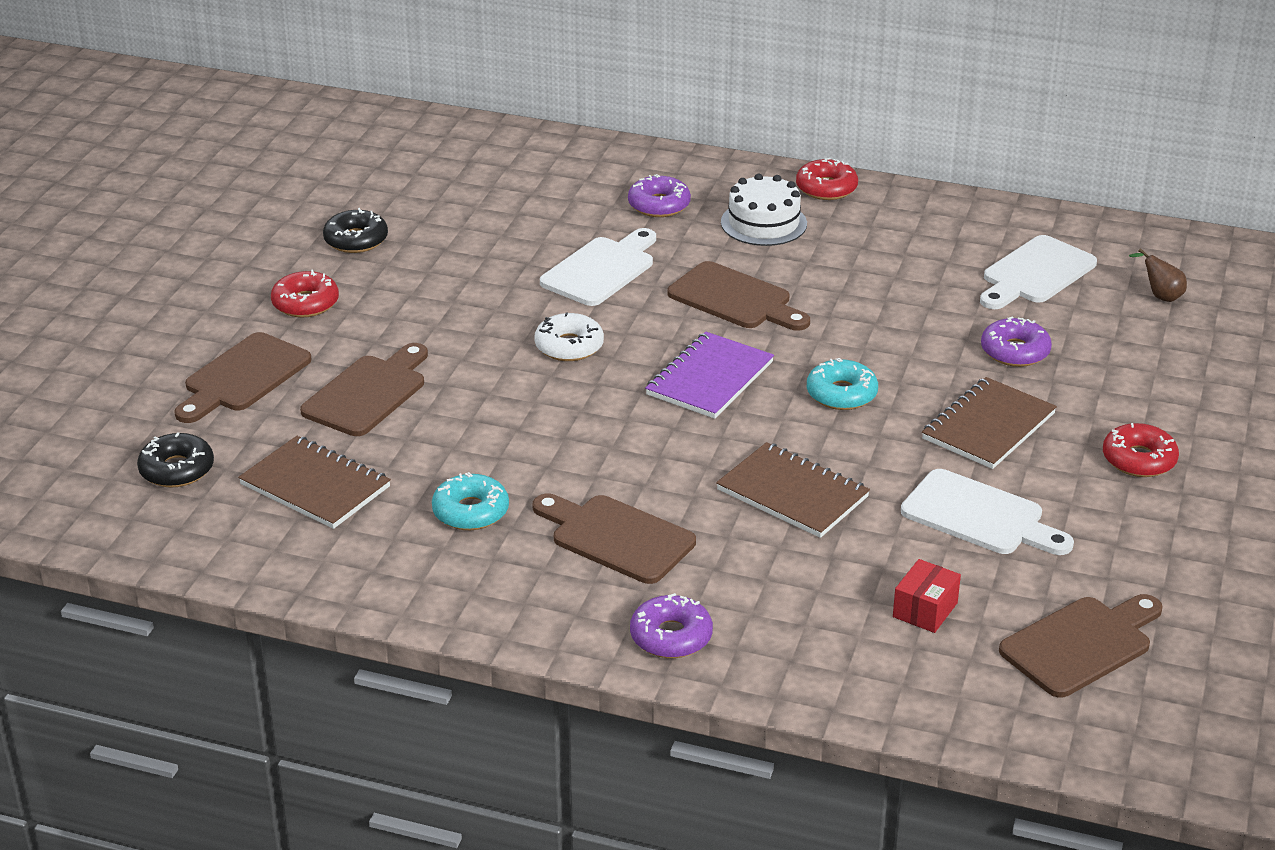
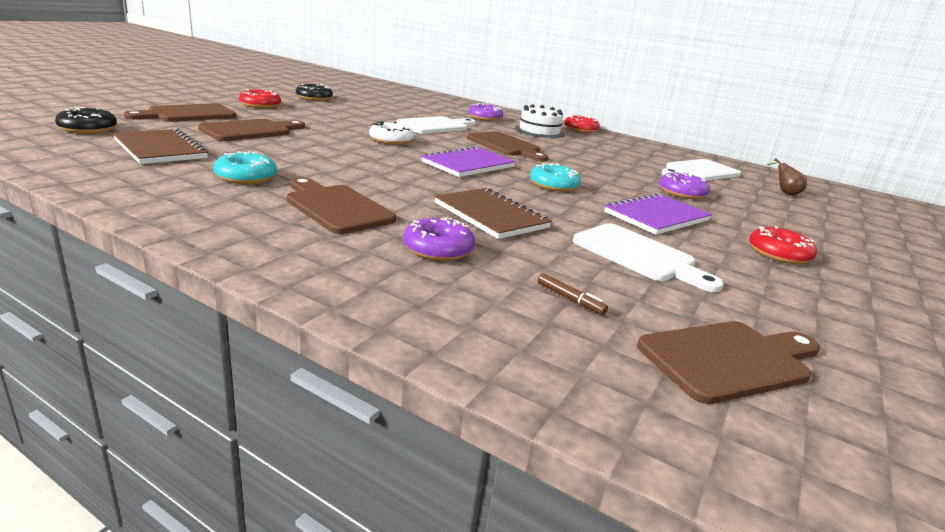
camera: 10 degrees right, 10 degrees down
(671, 636) = (320, 265): purple donut -> purple donut (438, 249)
(925, 610) = (570, 299): red box -> brown marker
(988, 426) = (656, 216): brown notebook -> purple notebook

